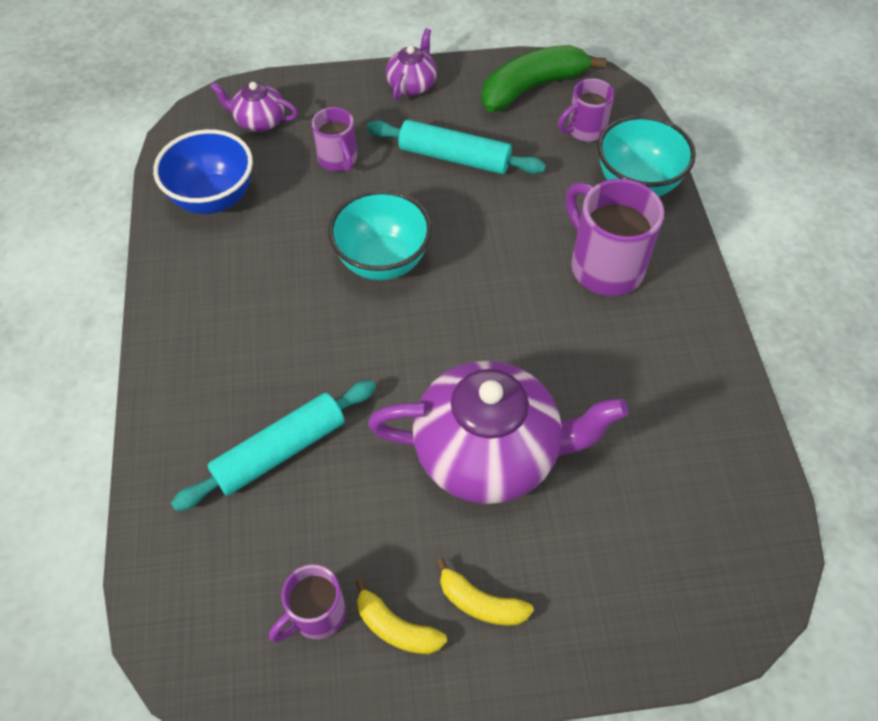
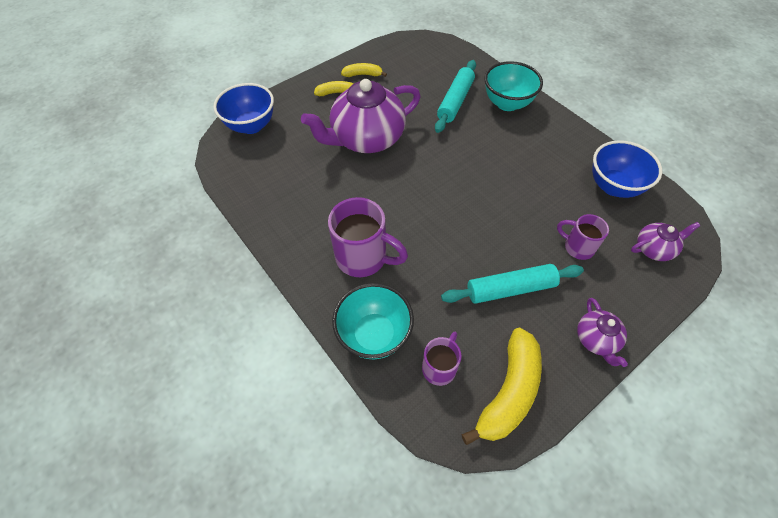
camera: 150 degrees right, 0 degrees up
(316, 614) = (394, 66): purple mug -> none
(383, 261) = (489, 198): turquoise bowl -> turquoise bowl (507, 103)
(532, 87) = (508, 392): green banana -> yellow banana
(690, 604) = (251, 126): none -> blue bowl

